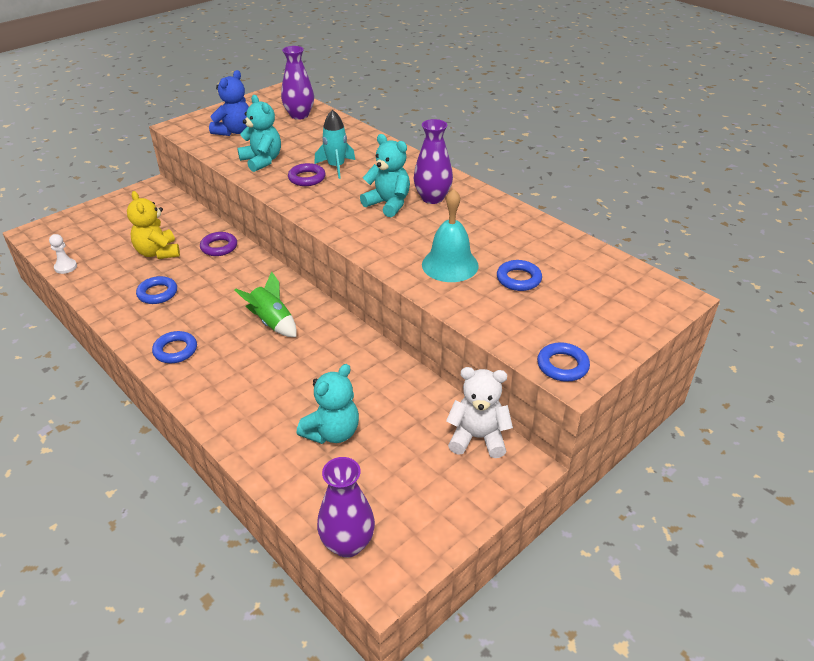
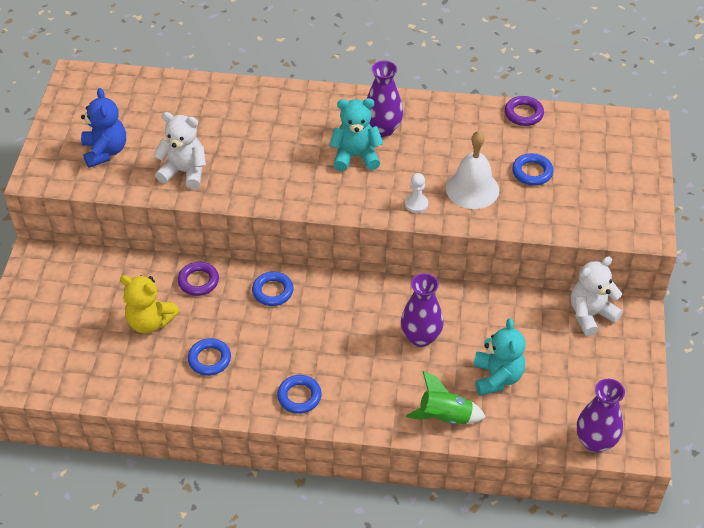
camera: 40 degrees left, 10 degrees up
(65, 267) = (84, 391): white pawn -> white pawn (416, 204)
(262, 161) = (184, 172): turquoise teddy bear -> white teddy bear
(272, 322) = (342, 322): green rocket -> green rocket (445, 417)
(299, 115) = (141, 96): purple vase -> purple vase (420, 337)
(307, 178) = (252, 168): purple ring -> purple ring (523, 114)
(336, 167) = (260, 140): turquoise rocket -> none
(450, 265) = (472, 189): turquoise bell -> white bell
(562, 366) = (633, 228): blue ring -> blue ring (273, 291)

